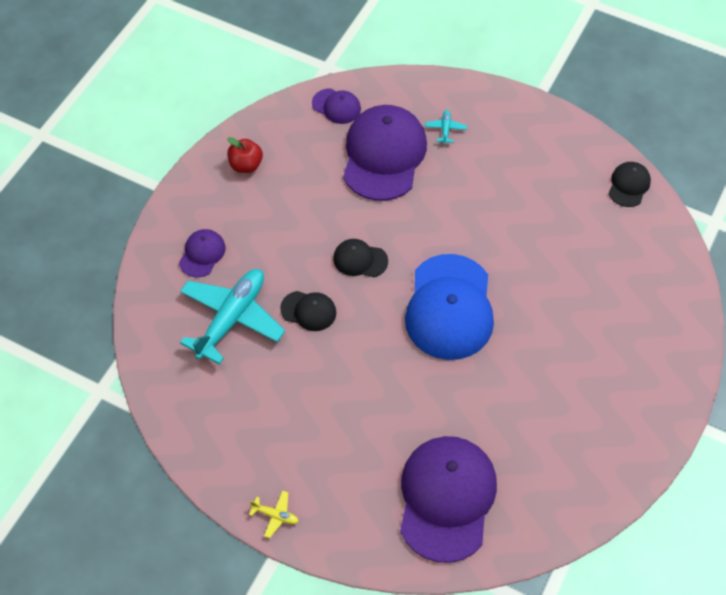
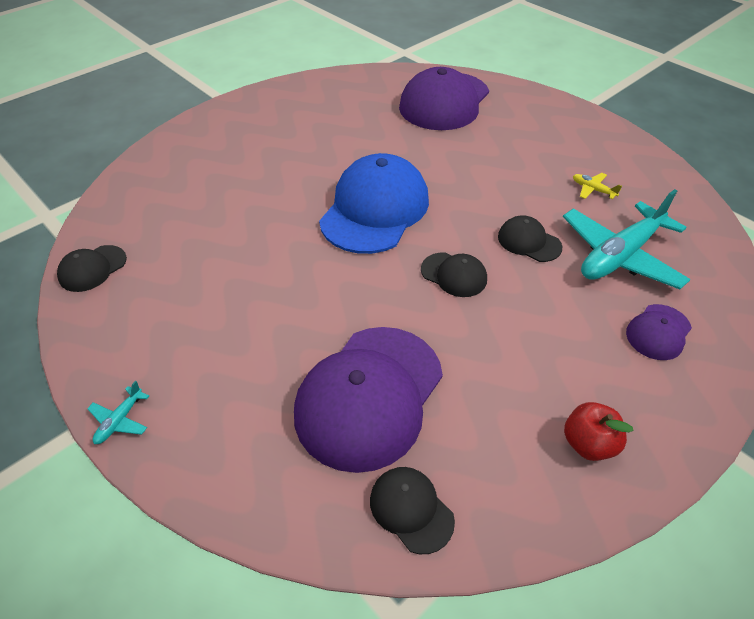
camera: 160 degrees left, 10 degrees down
(275, 515) = (587, 119): yellow plane -> yellow plane (593, 190)
(336, 106) = (411, 509): purple cap -> black cap
(445, 129) = (259, 409): turquoise plane -> turquoise plane (120, 420)

